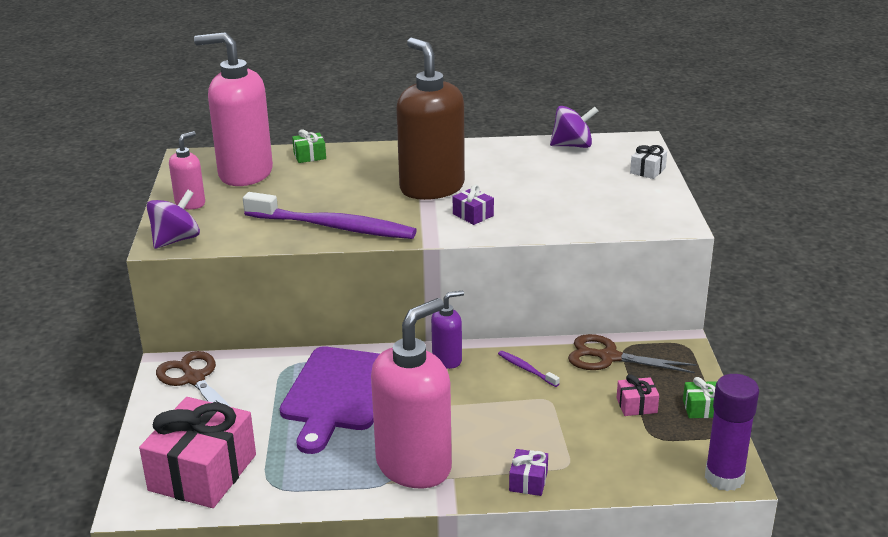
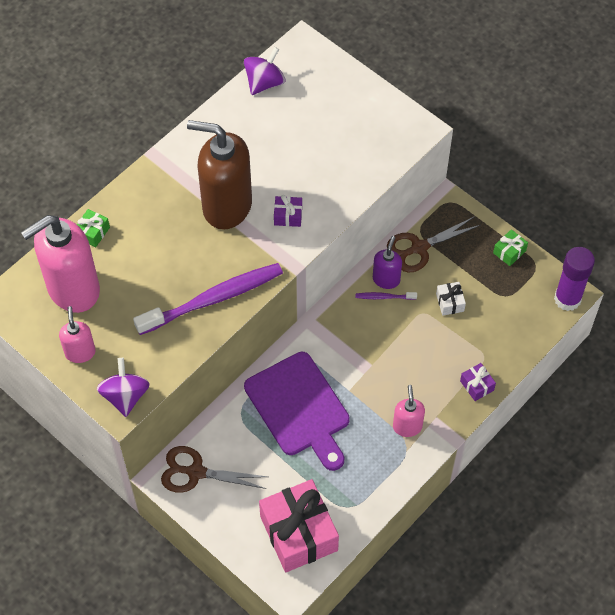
camera: 45 degrees left, 30 degrees up
(414, 466) = (407, 426): pink soap dispenser -> pink soap dispenser, size x0.49
(447, 359) = (330, 326): purple soap dispenser -> purple soap dispenser (386, 279)
(636, 405) = (473, 278): pink gift -> none
(647, 170) = (344, 79): white gift -> white gift (450, 302)

